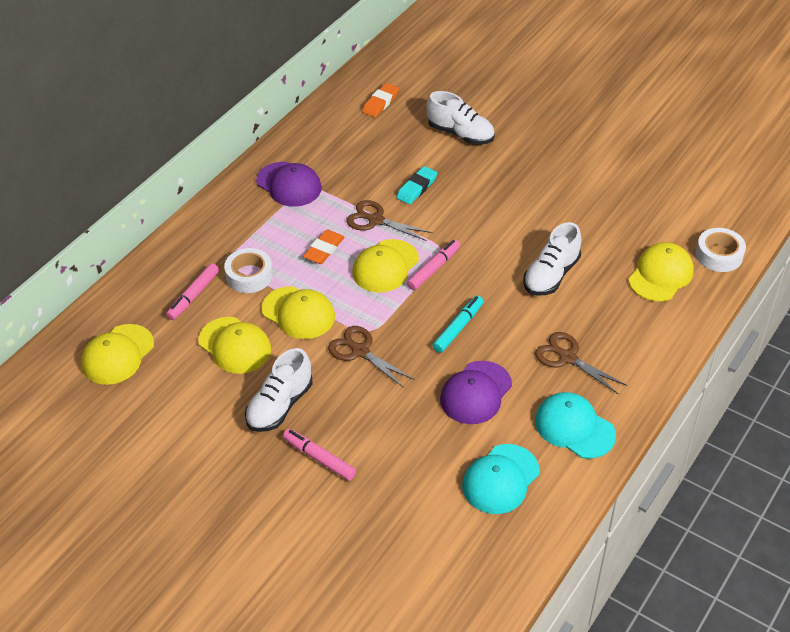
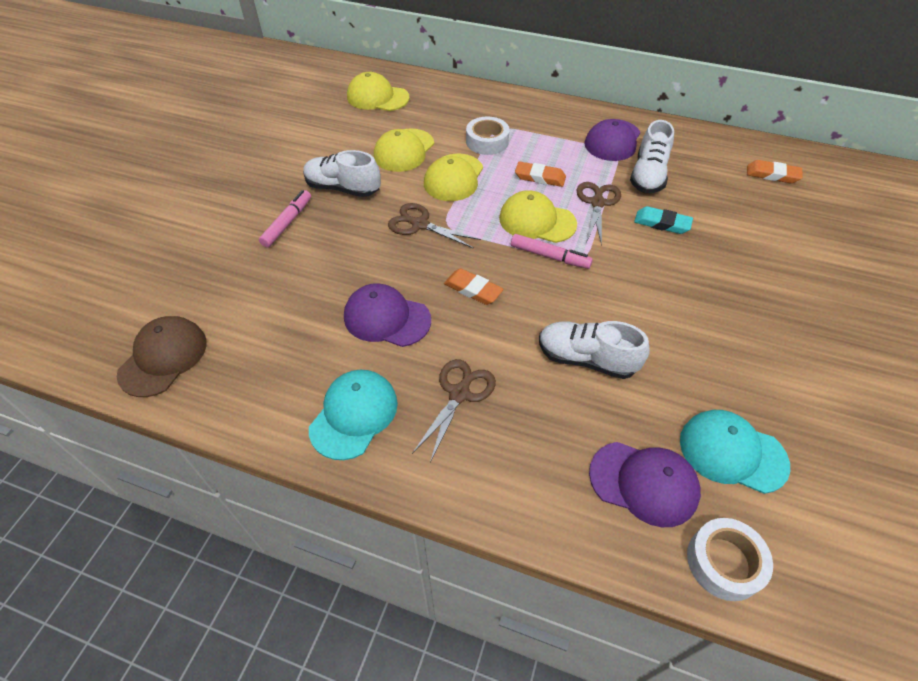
camera: 75 degrees right, 5 degrees up
(193, 296) = (452, 118): pink marker -> none
(360, 351) = (419, 224): brown scissors -> brown scissors turned 90 degrees counterclockwise
(458, 328) = (473, 289): turquoise marker -> orange eraser
(460, 134) = (772, 242): white shoe -> white shoe (648, 175)
(480, 567) = (163, 358): none -> brown cap
(500, 479) = (273, 357): turquoise cap -> turquoise cap (732, 452)
(660, 275) = (644, 483): yellow cap -> purple cap

